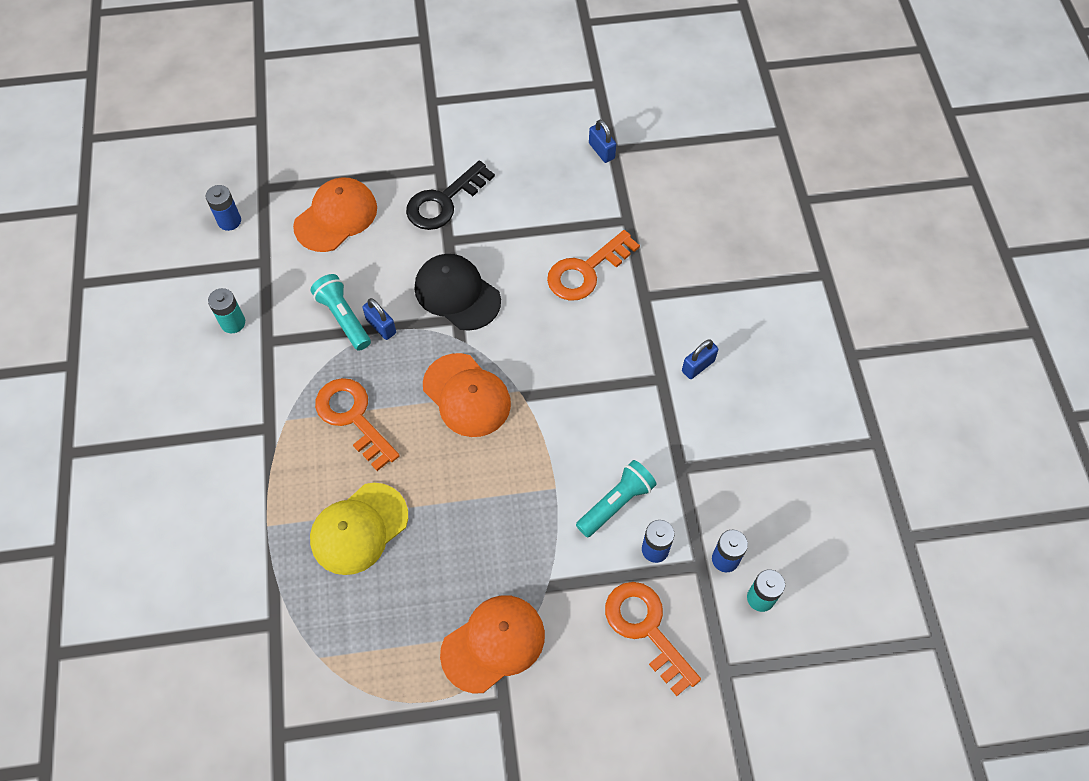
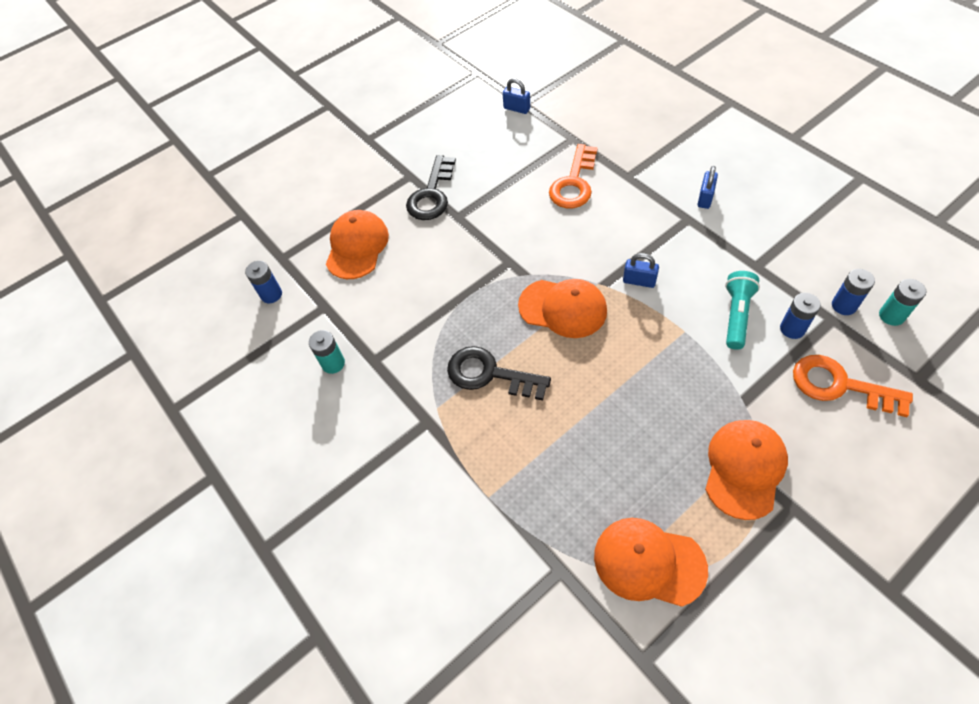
camera: 25 degrees left, 5 degrees down
(344, 318) = (421, 310): turquoise flashlight -> none
(347, 665) = (649, 562): none -> orange cap
(353, 417) = (489, 374): orange key -> black key
(359, 528) = (565, 451): yellow cap -> none
(381, 326) = (456, 299): blue padlock -> blue padlock (639, 281)
(457, 294) = (494, 246): black cap -> none

